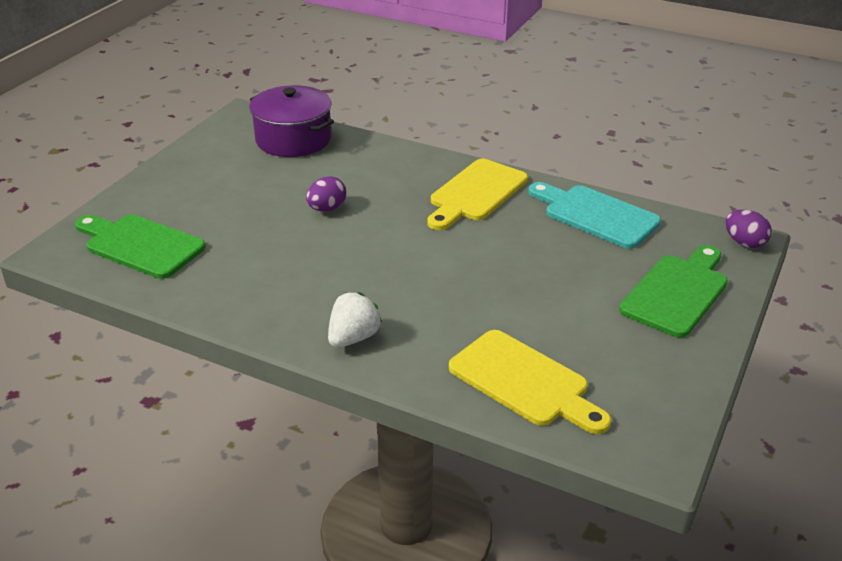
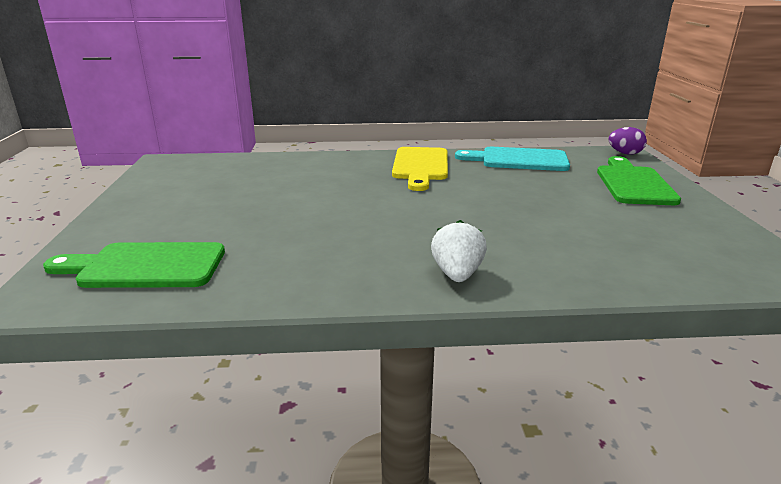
camera: 30 degrees left, 10 degrees down
(293, 139) = (229, 166): purple pot -> none
(327, 209) = (313, 198): purple egg -> none
(524, 382) = (633, 260): yellow cutting board -> none

